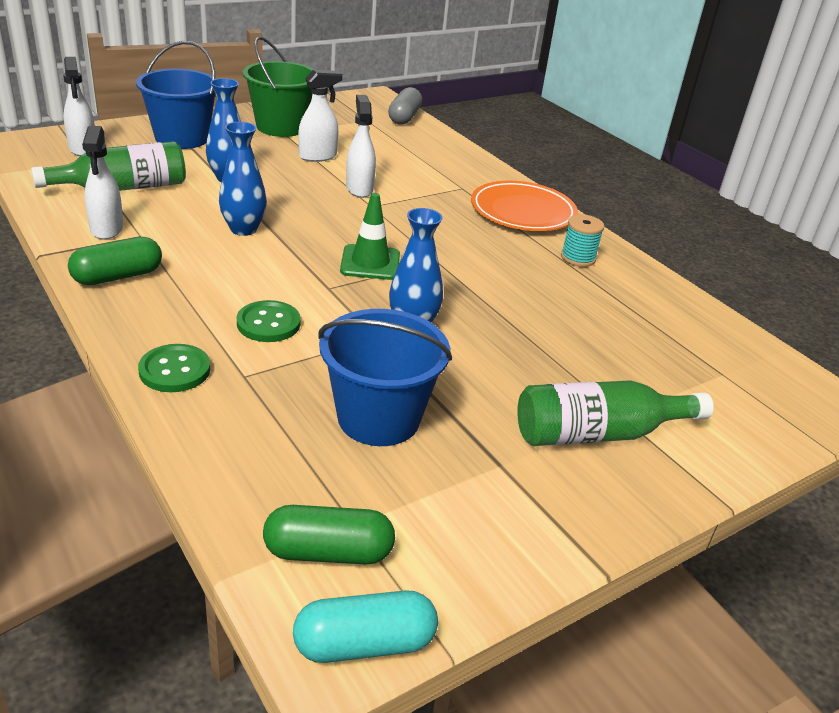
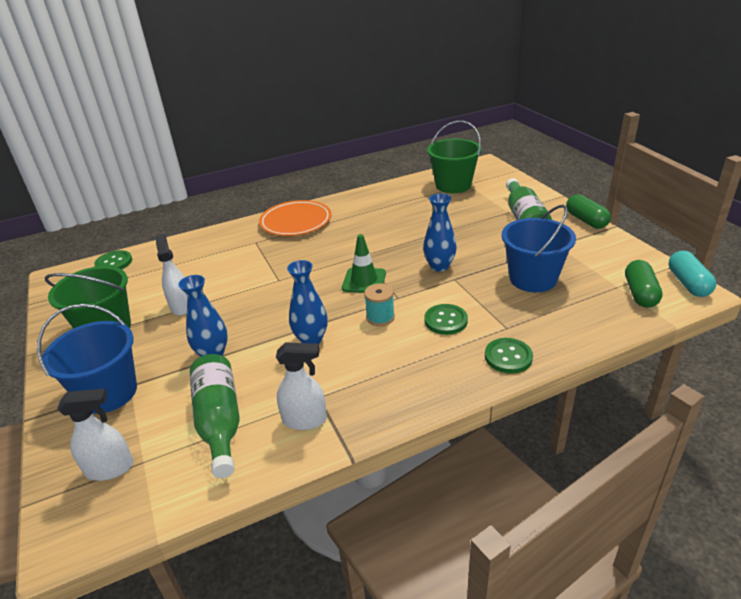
camera: 75 degrees left, 0 degrees up
(118, 276) = (388, 401): green capsule -> green capsule (586, 220)
(359, 189) = (249, 285): white spray bottle -> none
(404, 117) = (114, 263): grey capsule -> green button
(578, 258) = (357, 209): turquoise spool -> turquoise spool (380, 317)
(708, 356) = (453, 185): none -> green bucket

